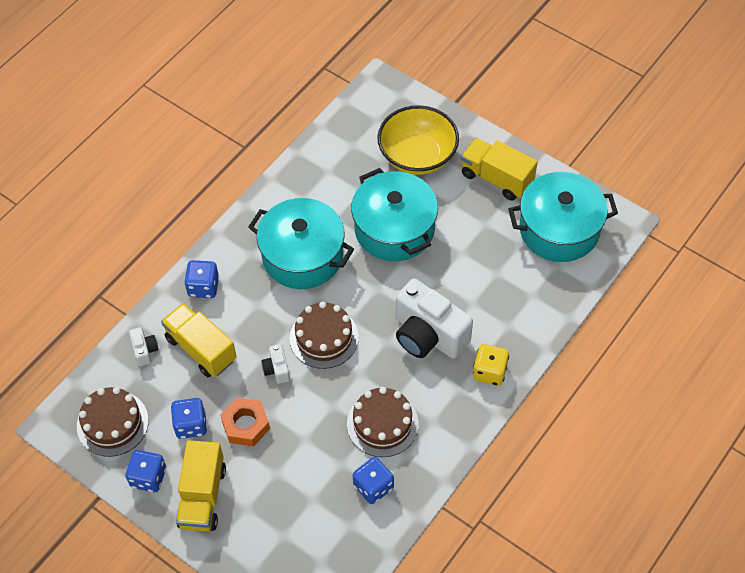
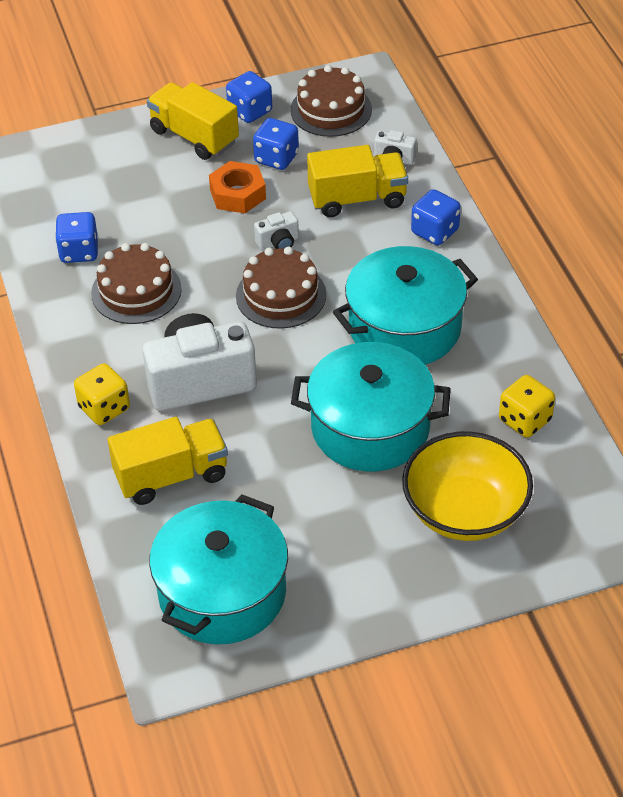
camera: 125 degrees right, 10 degrees down
(277, 369) = (278, 243): white camera -> white camera turned 135 degrees clockwise
(331, 162) = (525, 420): none -> yellow dice
(496, 178) = (358, 574): yellow truck -> yellow truck (171, 476)

